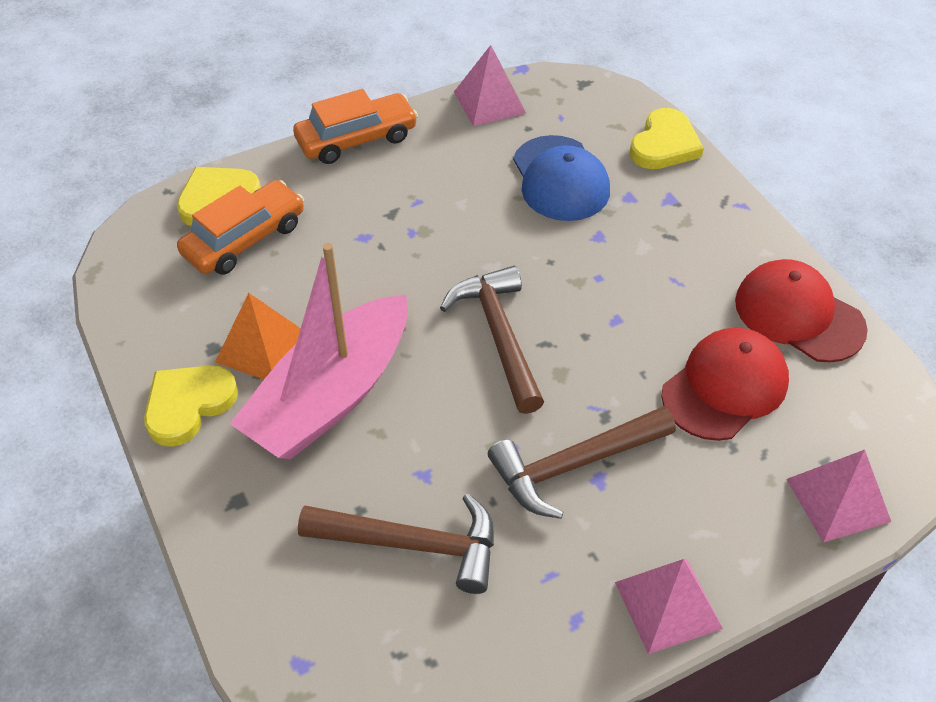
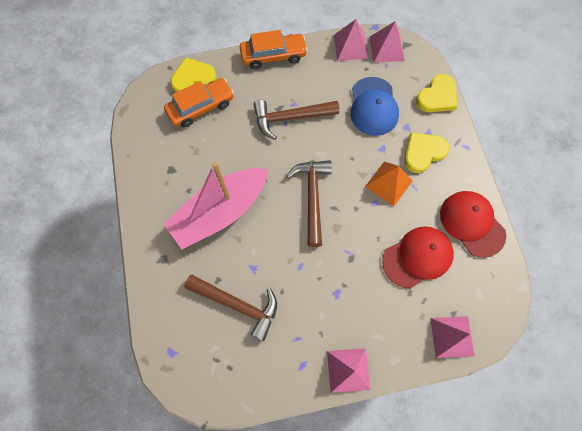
camera: 15 degrees right, 20 degrees up
(188, 405) = (152, 200): yellow heart -> yellow heart (423, 152)
(261, 347) = (194, 175): orange pyramid -> orange pyramid (388, 183)
(552, 94) = (386, 48): none -> pink pyramid
(574, 465) = (327, 282): brown hammer -> brown hammer (290, 118)

